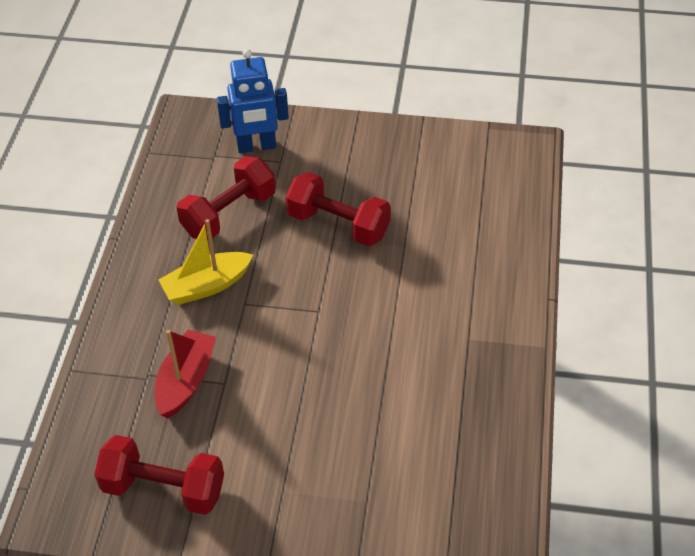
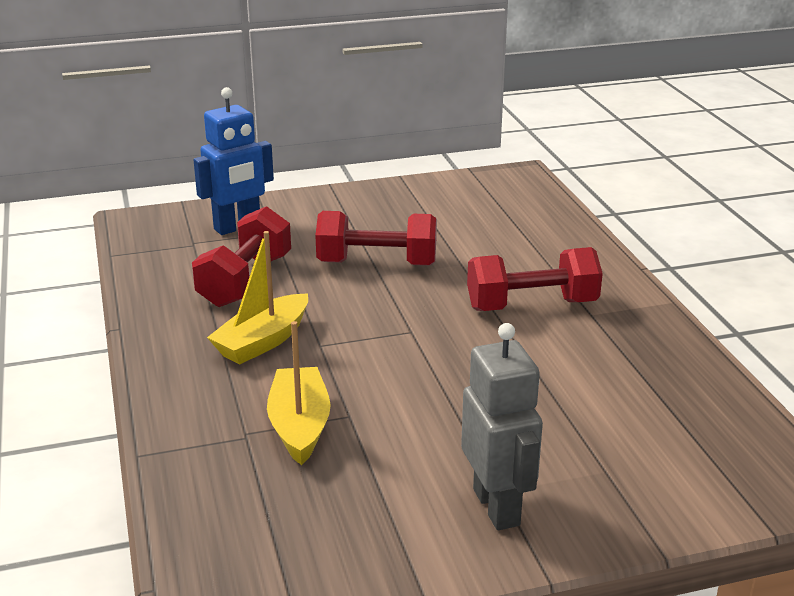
camera: 25 degrees left, 20 degrees down
(163, 489) = (348, 532): red dumbbell -> red dumbbell (532, 305)
(186, 381) = (299, 426): red boat -> yellow boat
(271, 505) = (497, 507): none -> grey robot

